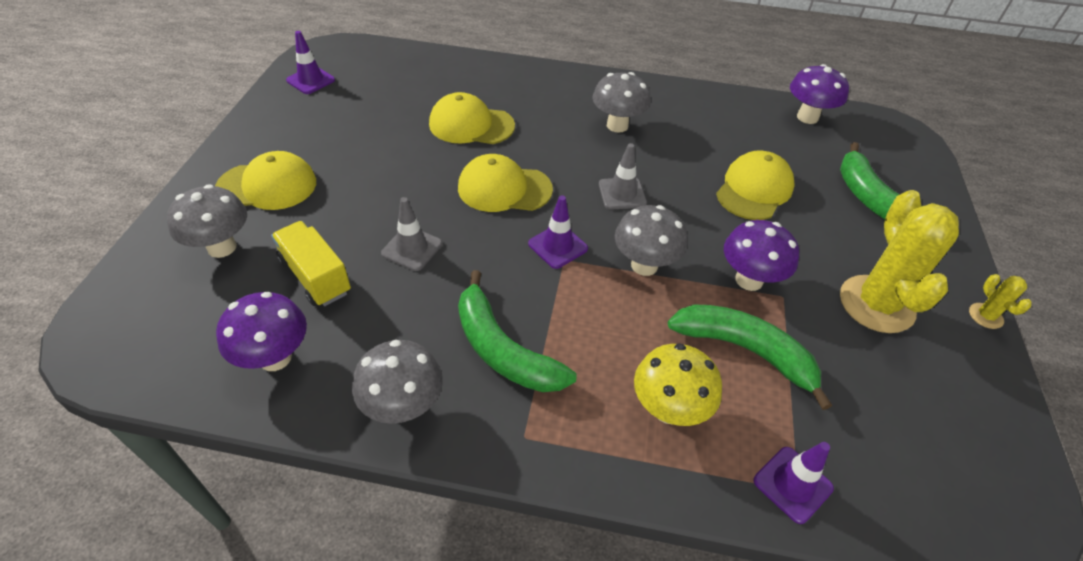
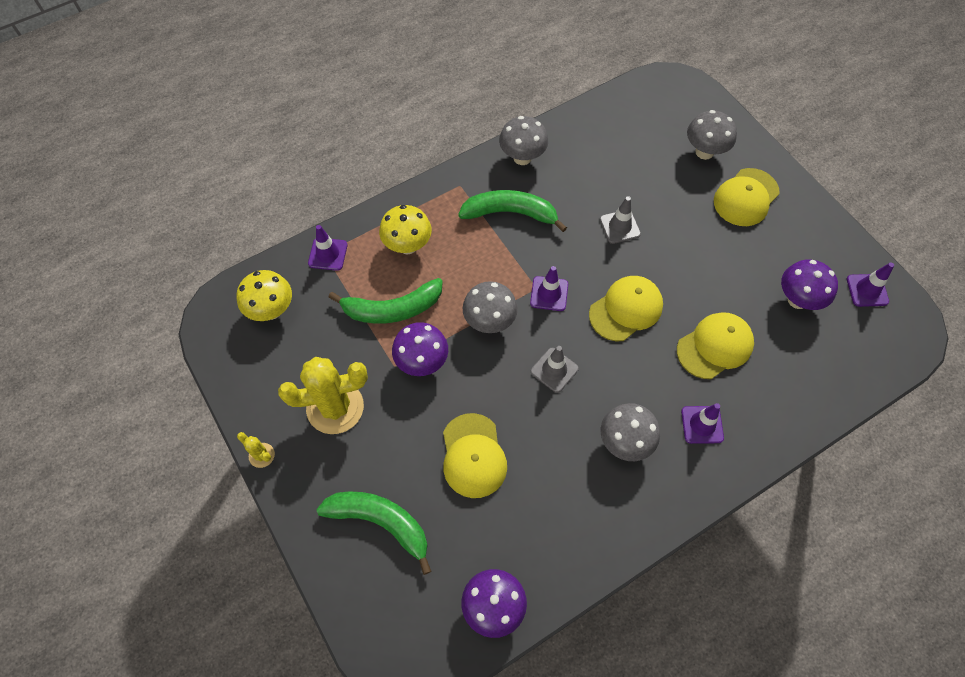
camera: 140 degrees right, 15 degrees up
(275, 358) = (600, 133): purple mushroom -> purple mushroom (797, 300)
(315, 276) = (641, 175): yellow truck -> none
(547, 100) = (702, 424): none -> purple traffic cone
(876, 304) = (335, 407): yellow cactus -> yellow cactus turned 60 degrees counterclockwise
(918, 464) = (271, 310): none -> yellow mushroom

